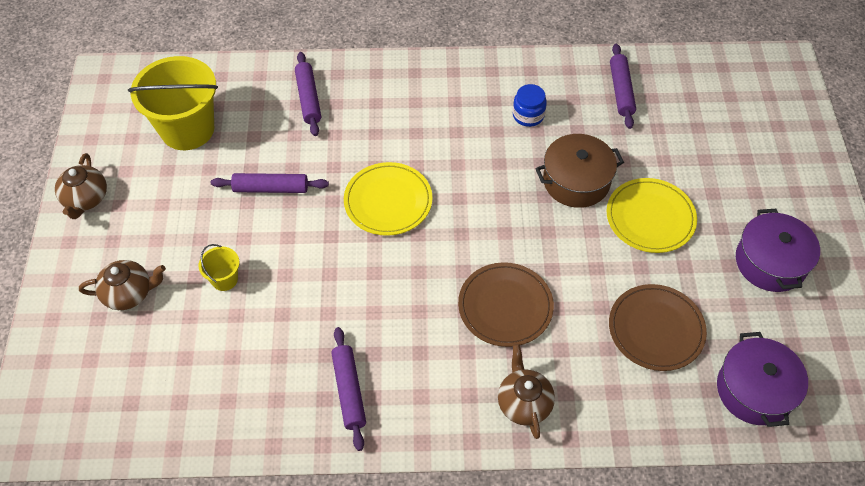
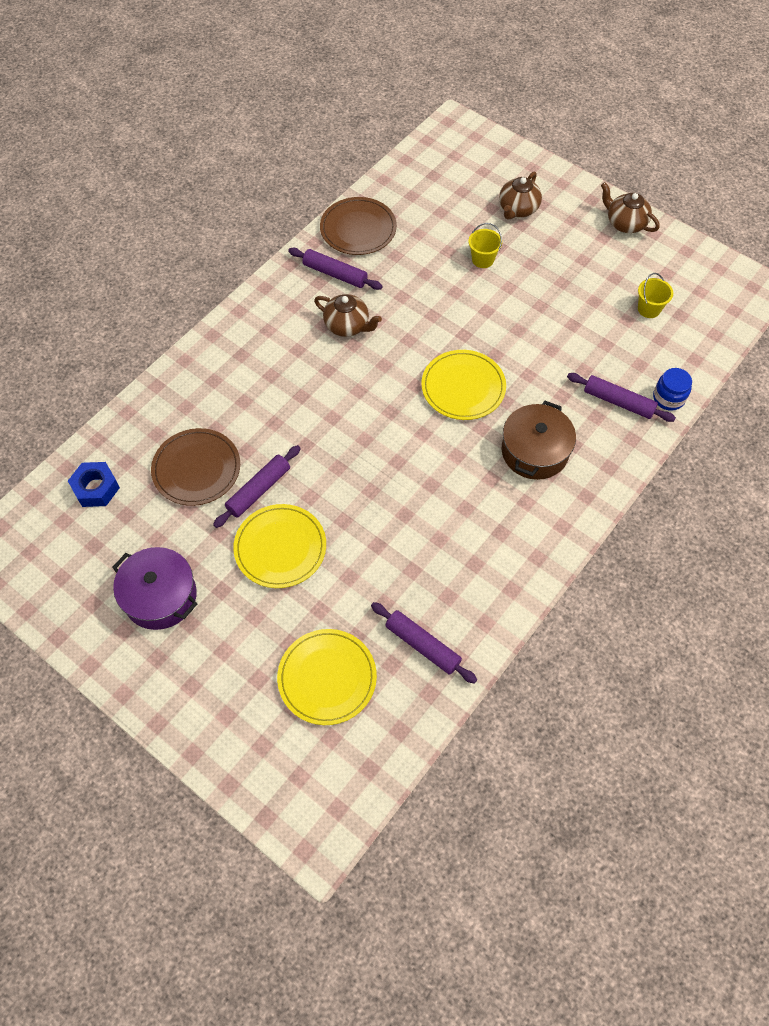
camera: 130 degrees right, 5 degrees up
(187, 129) = (649, 309): yellow bucket -> yellow bucket, size x0.44
(271, 188) = (541, 326): purple rolling pin -> purple rolling pin (259, 490)
(505, 306) = (306, 394): brown plate -> brown plate (358, 229)
(524, 403) = (232, 353): brown teapot -> brown teapot (347, 326)
(528, 115) = (461, 545): blue jar -> blue jar (668, 398)
(576, 181) = (363, 525): brown pot -> brown pot (534, 451)
(700, 123) = (327, 678): none -> yellow plate
(754, 390) = (96, 488): purple pot -> blue nut

